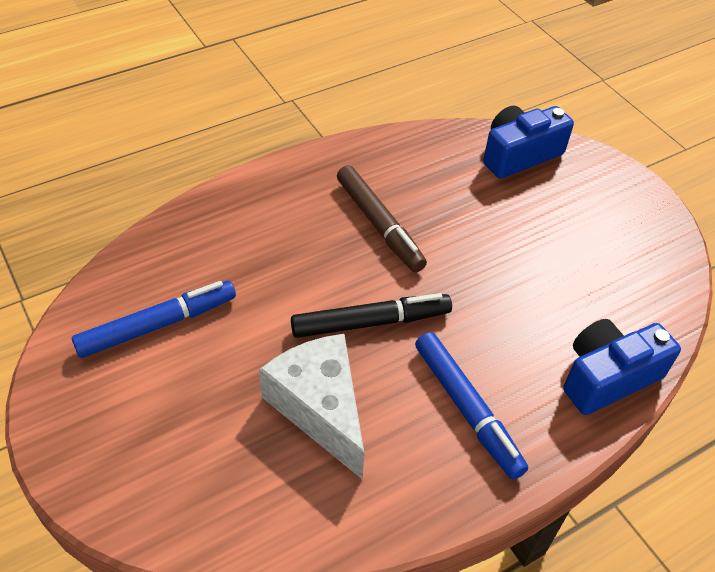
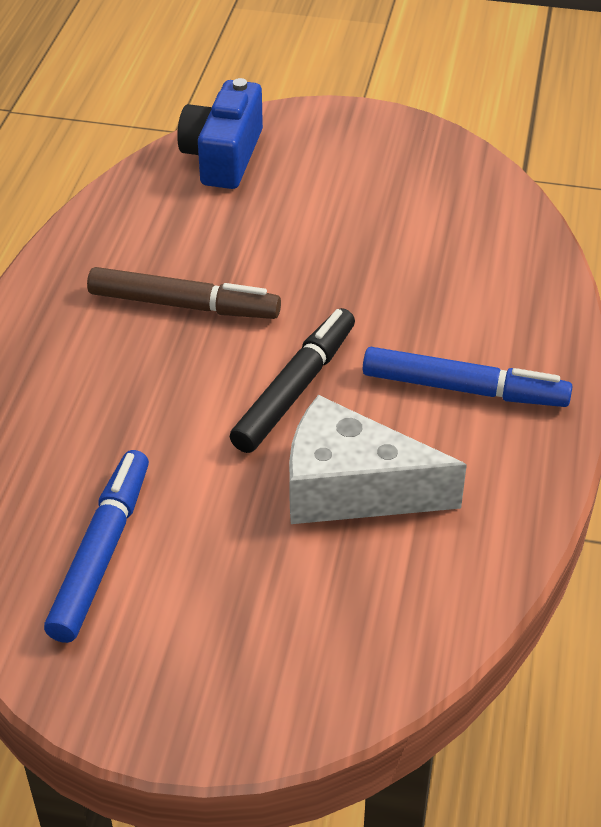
camera: 45 degrees left, 5 degrees down
(607, 377) = (529, 281): blue camera -> none

